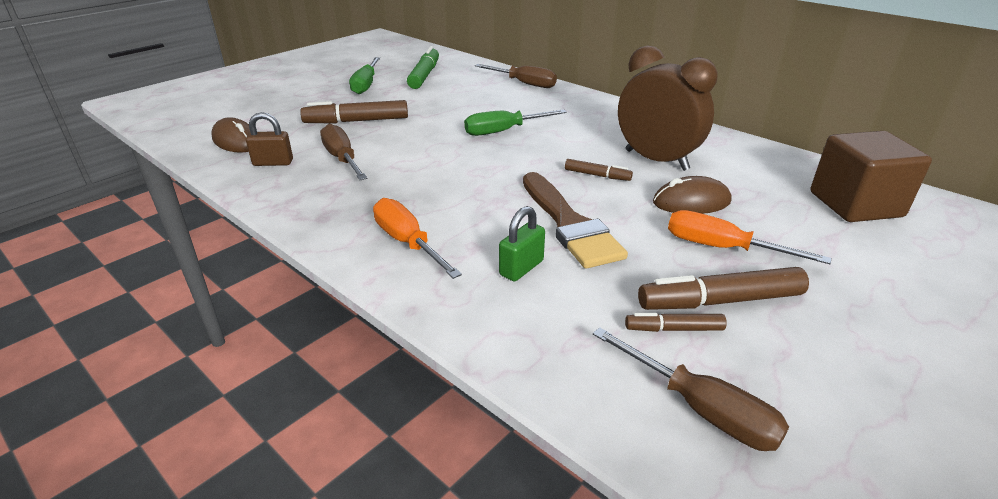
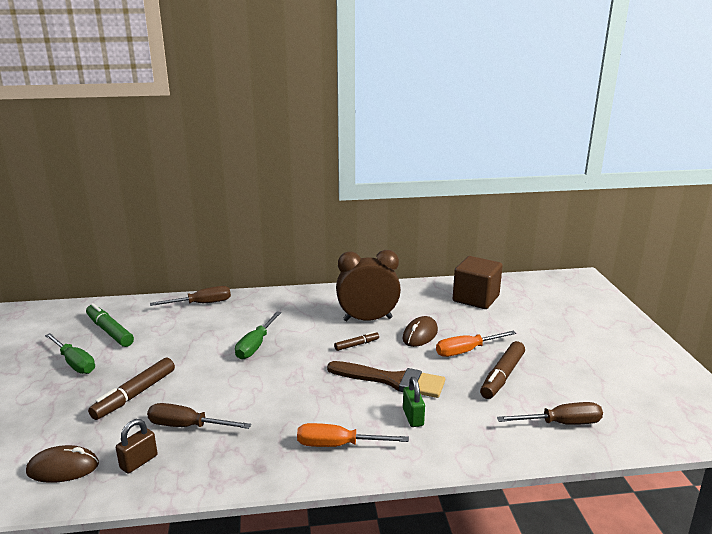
camera: 50 degrees left, 10 degrees down
(674, 329) = (508, 400): brown marker -> none

